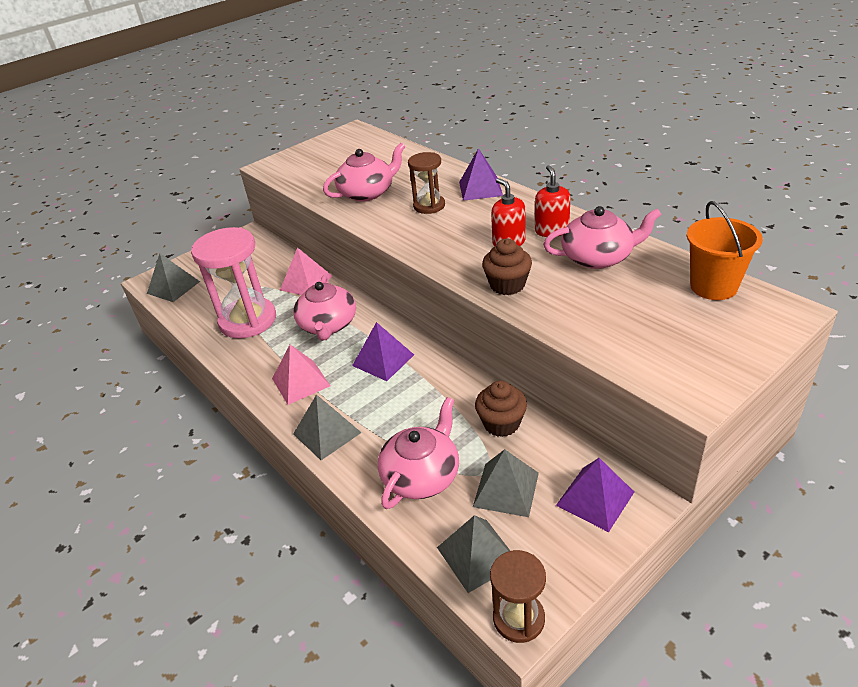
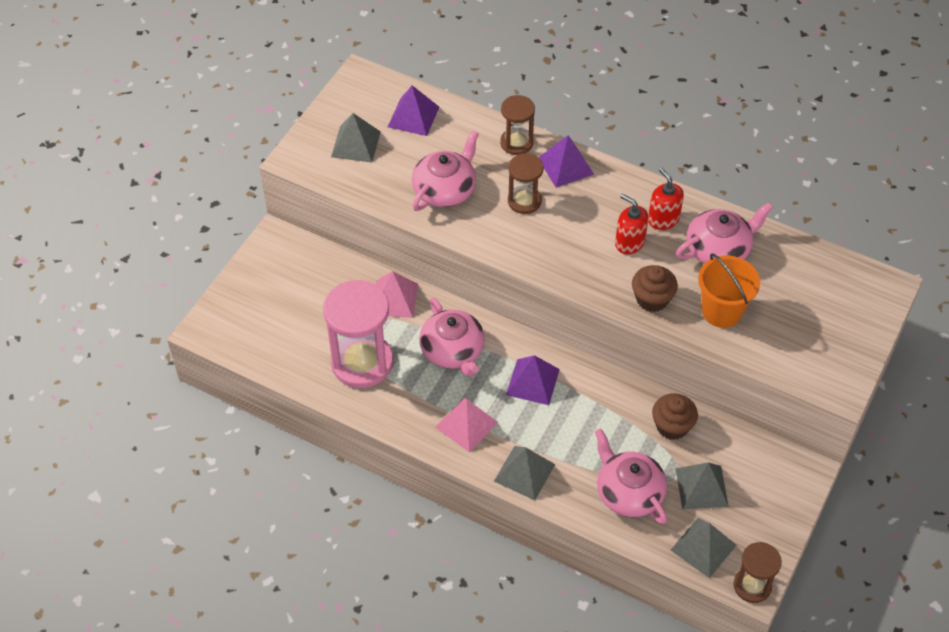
camera: 25 degrees left, 15 degrees up
(173, 287) = (241, 334): grey pyramid -> grey pyramid (355, 144)
(422, 475) = (628, 492): pink teapot -> pink teapot turned 45 degrees counterclockwise
(447, 172) = (516, 143): none -> brown hourglass
(595, 498) = (772, 477): purple pyramid -> purple pyramid (413, 116)
(713, 286) = (825, 269): orange bucket -> orange bucket (721, 311)

